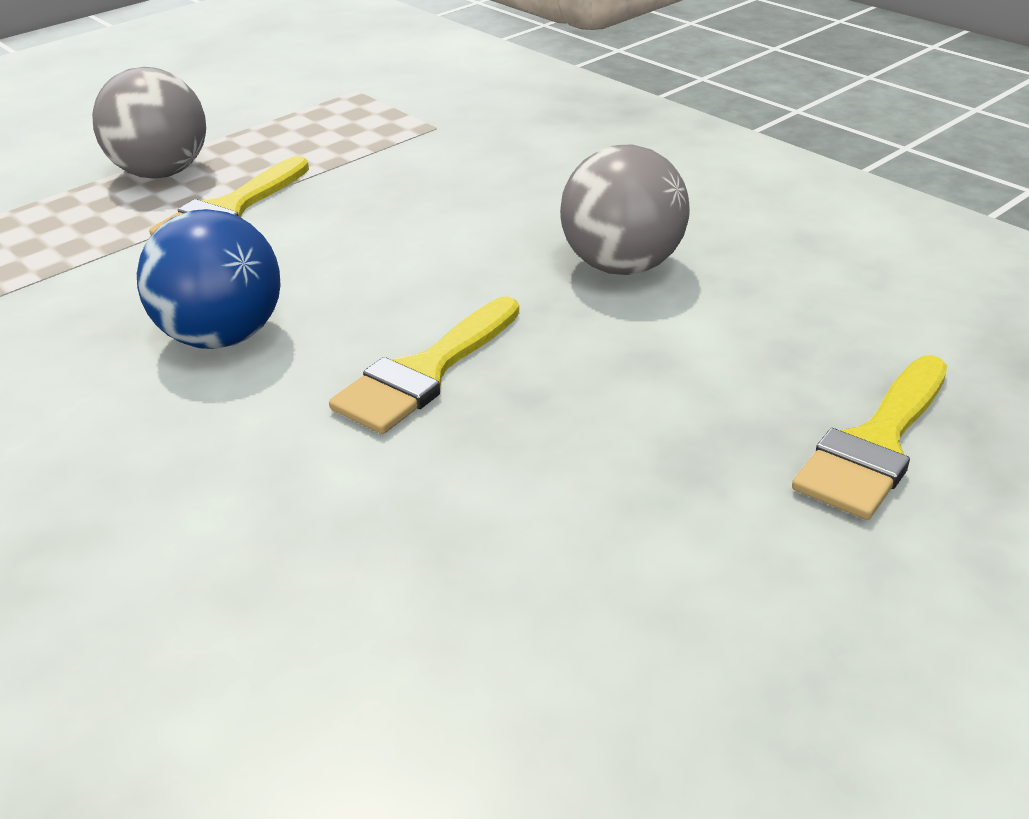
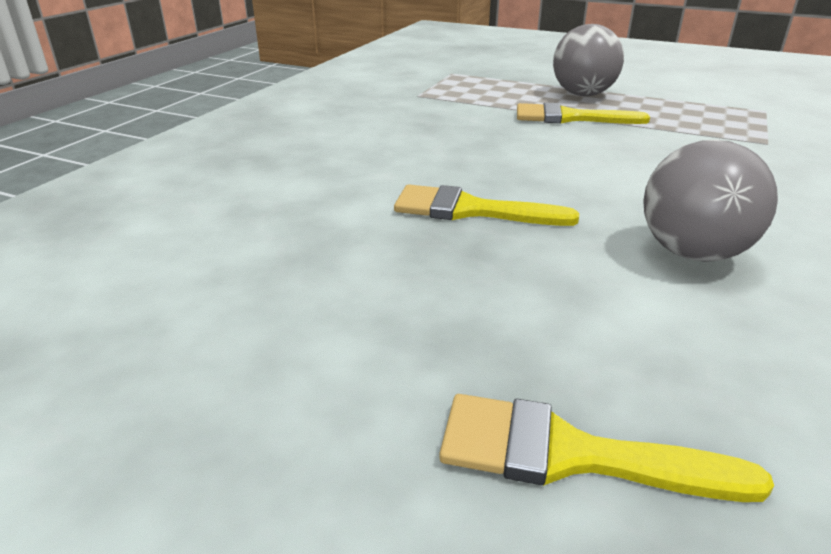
camera: 65 degrees right, 5 degrees down
(223, 336) = (448, 148): blue ball -> none

